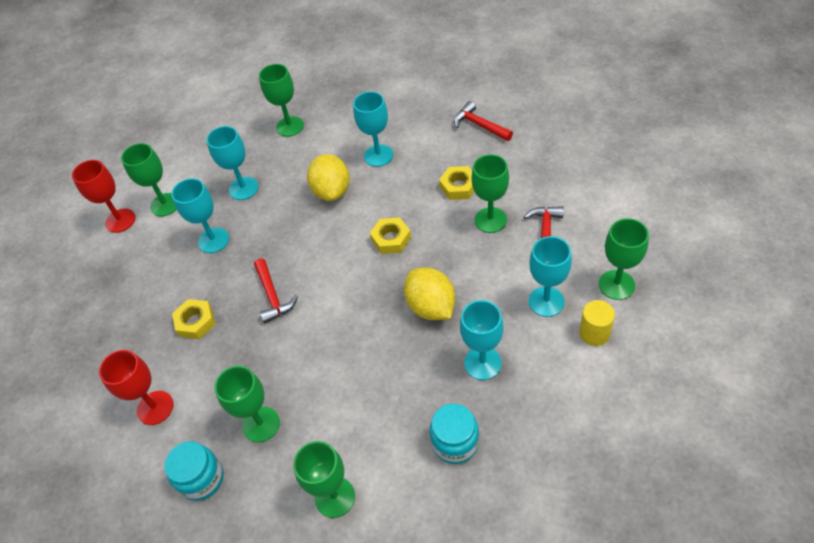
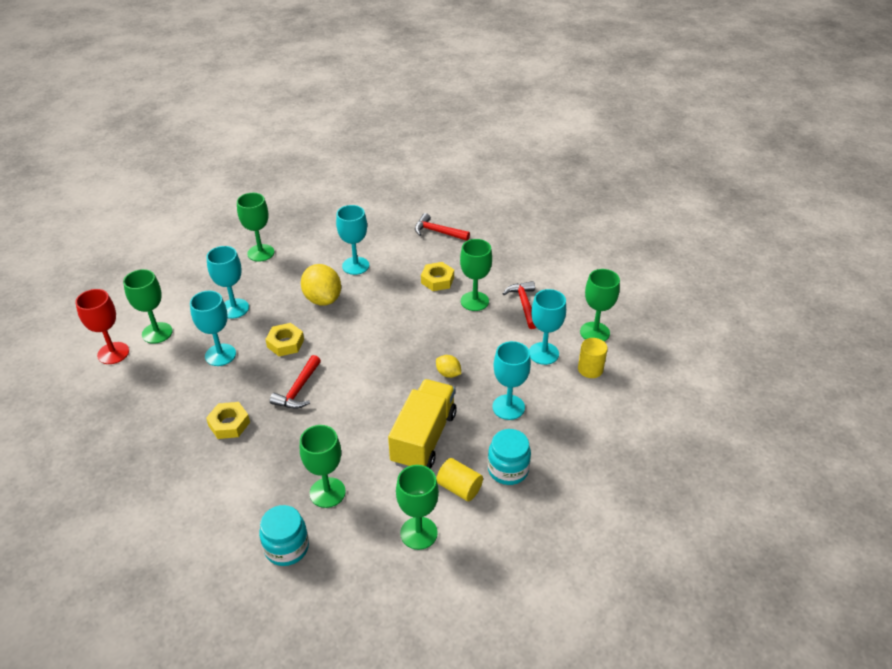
camera: 25 degrees left, 10 degrees down
(155, 408) = (215, 501): red goblet -> none
(273, 296) = (298, 390): red hammer -> red hammer turned 60 degrees clockwise
(379, 381) = (424, 438): none -> yellow truck
(391, 239) = (392, 328): yellow nut -> yellow nut (285, 343)
(395, 452) = (459, 488): none -> yellow cylinder
(431, 307) = (448, 373): yellow lemon -> yellow lemon, size x0.52

